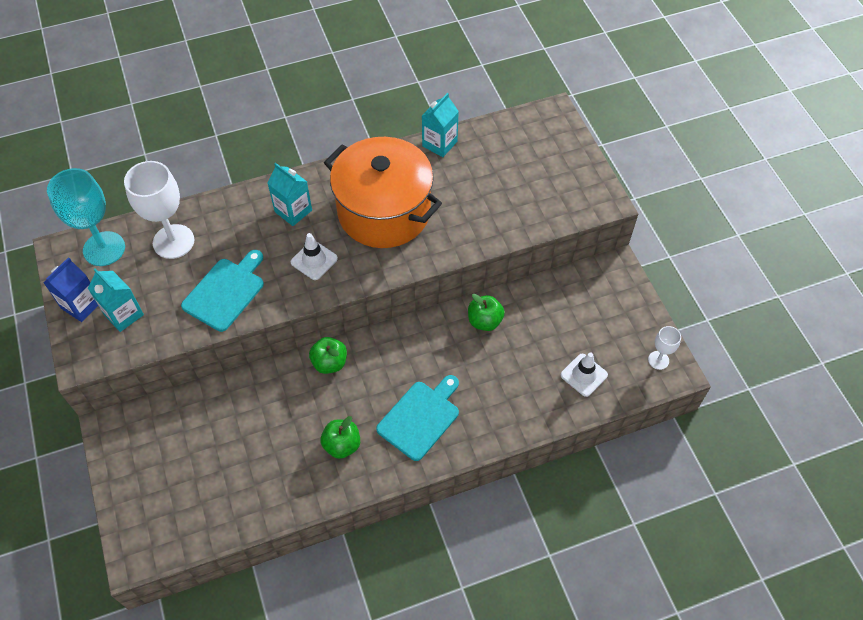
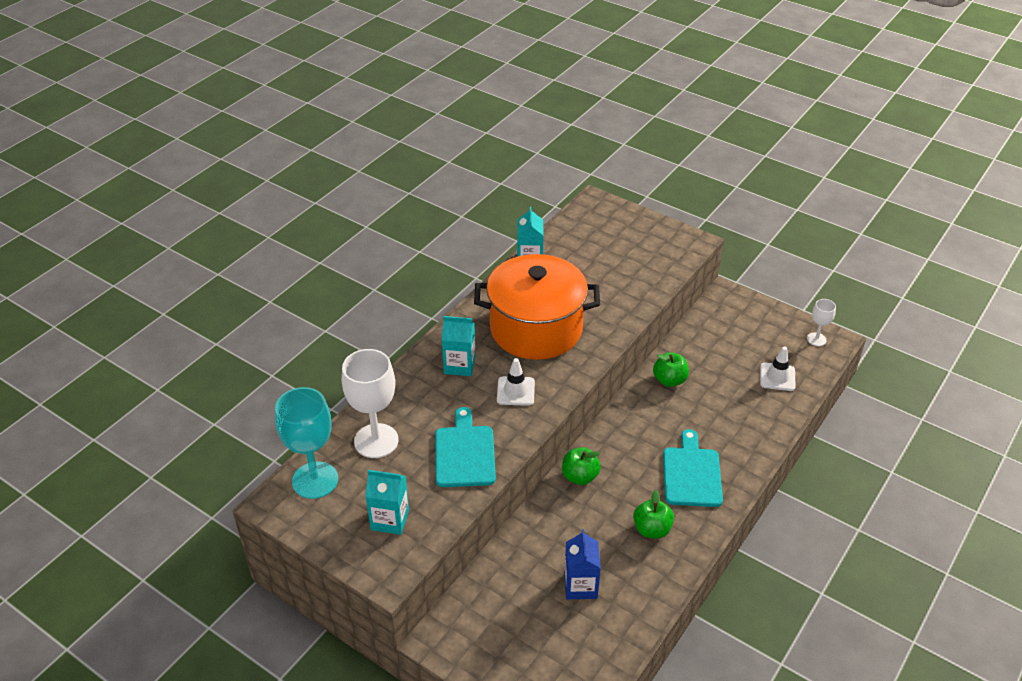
camera: 35 degrees left, 15 degrees down
(81, 305) = (341, 535): blue carton -> blue carton (580, 585)

